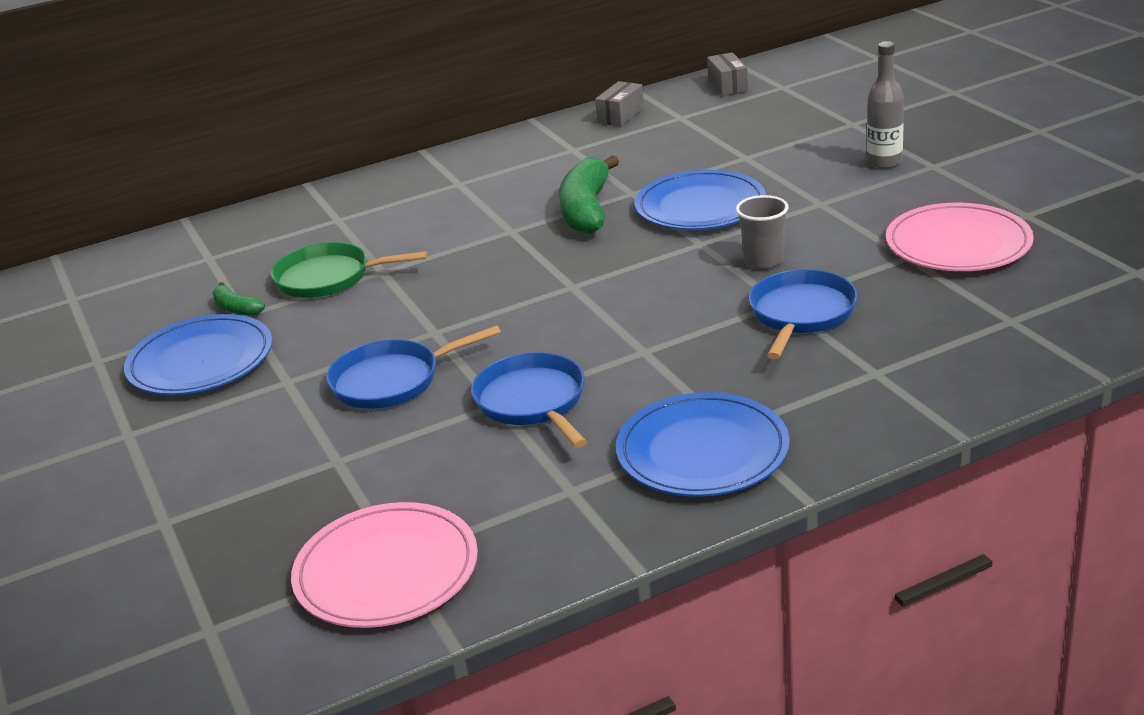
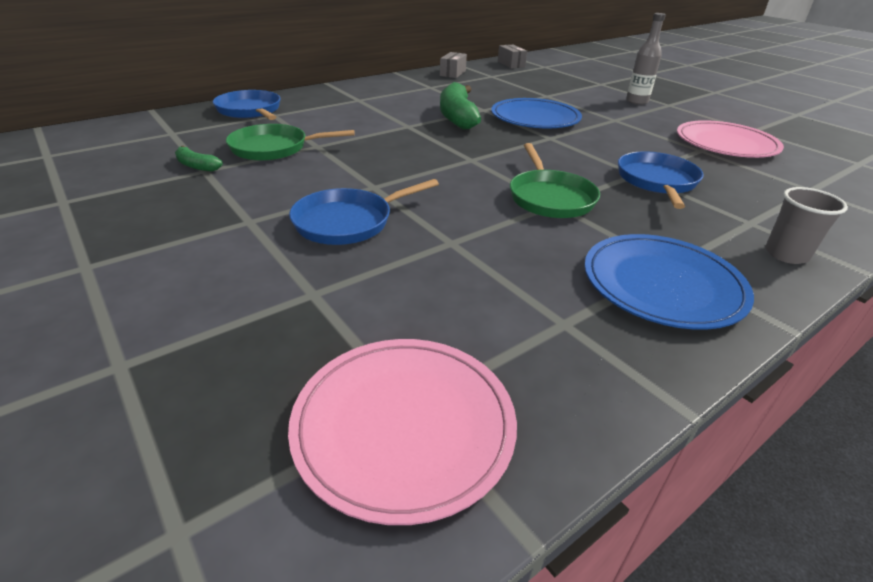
camera: 15 degrees left, 5 degrees up
(201, 361) = (165, 203): blue plate -> none
(532, 401) = (483, 240): blue pan -> blue pan (250, 111)
(643, 343) = (550, 198): none -> green pan
(763, 261) = (602, 149): grey cup -> grey cup (786, 254)

